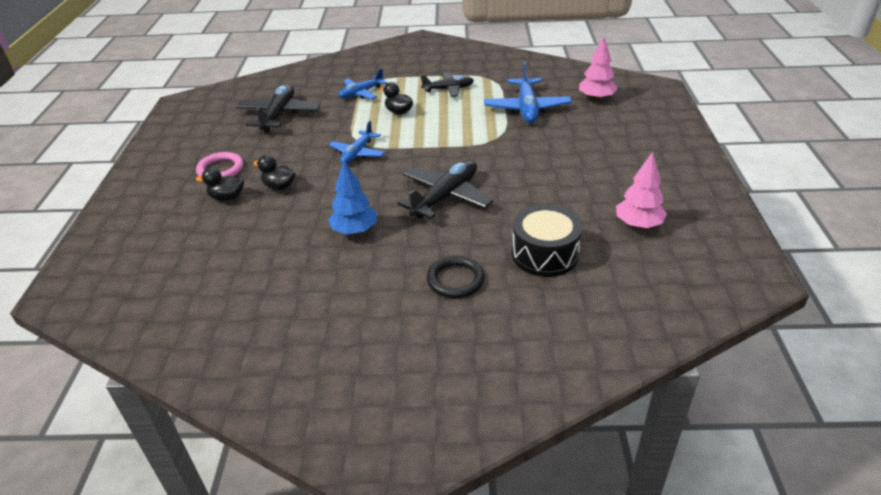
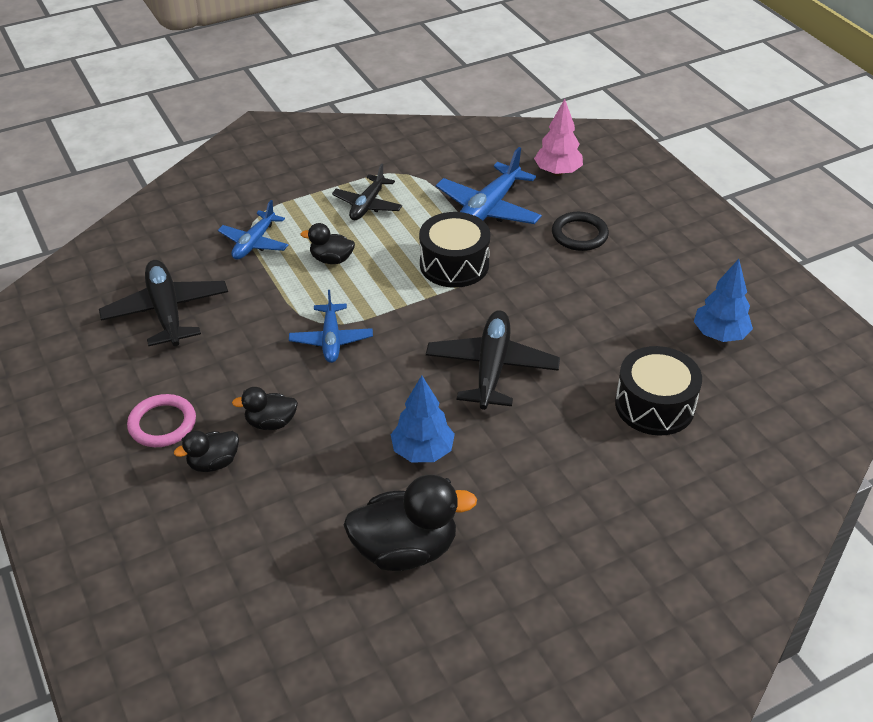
camera: 30 degrees left, 5 degrees up
(289, 283) = (405, 549): none -> black duck
(448, 89) = (367, 205): black plane -> black plane turned 150 degrees clockwise
(455, 280) = (587, 472): black ring -> black ring (579, 234)
(475, 133) = (454, 264): none -> black drum
(527, 108) = (488, 209): blue plane -> blue plane turned 60 degrees clockwise
(638, 224) = (719, 335): pink tree -> blue tree

